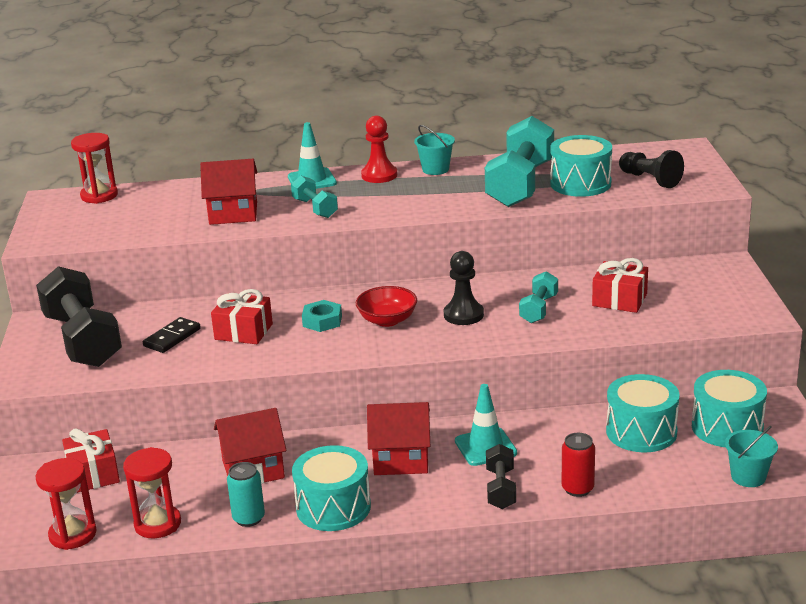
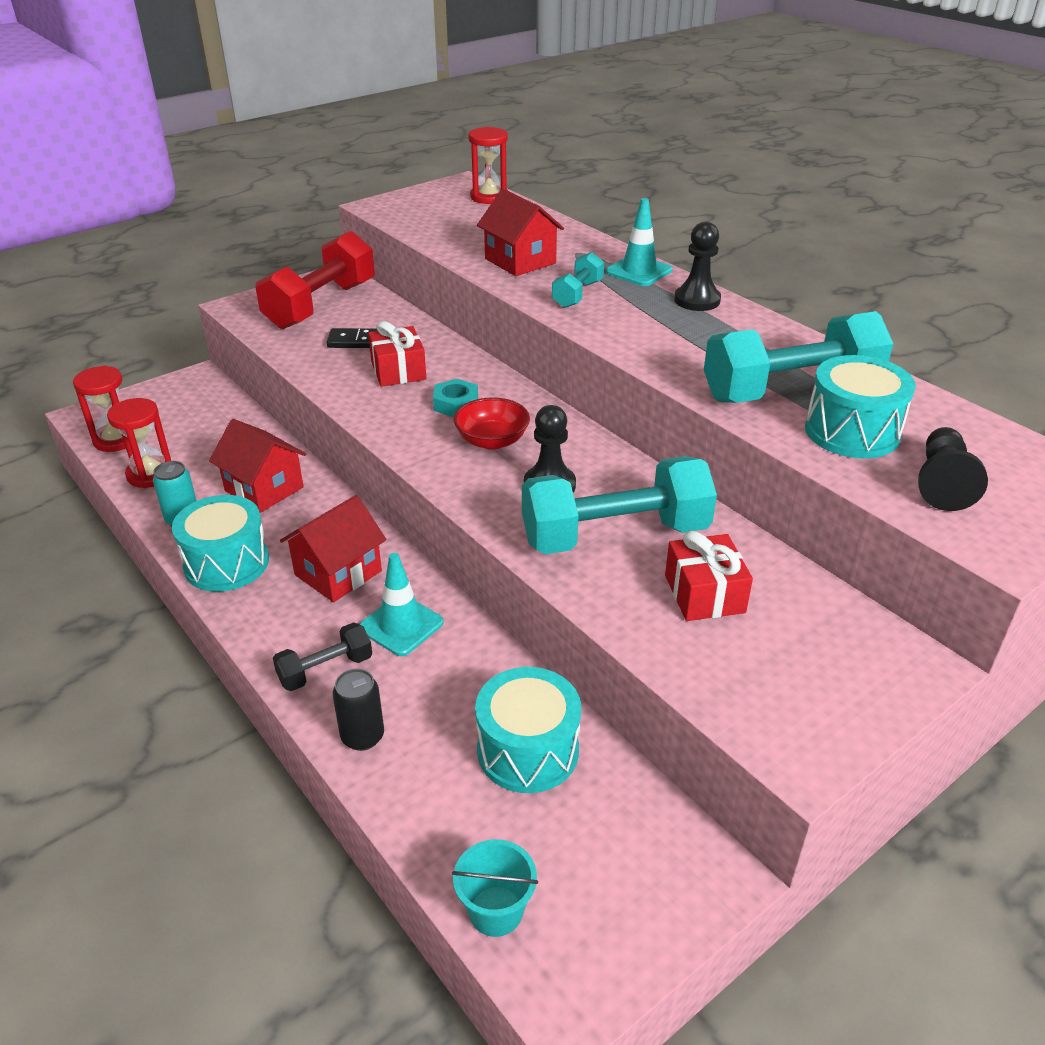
camera: 55 degrees right, 10 degrees up
(82, 340) = (321, 305): black dumbbell -> red dumbbell
(93, 474) = (208, 412): red gift -> none
(379, 175) = (697, 300): red pawn -> black pawn
(401, 459) = (338, 573): red house -> red house turned 75 degrees clockwise
(435, 169) = (756, 325): turquoise bucket -> none
(539, 309) = (615, 535): turquoise dumbbell -> turquoise dumbbell, size x2.02
(577, 489) = (362, 736): red can -> black can
(727, 427) = (605, 840): turquoise drum -> none

